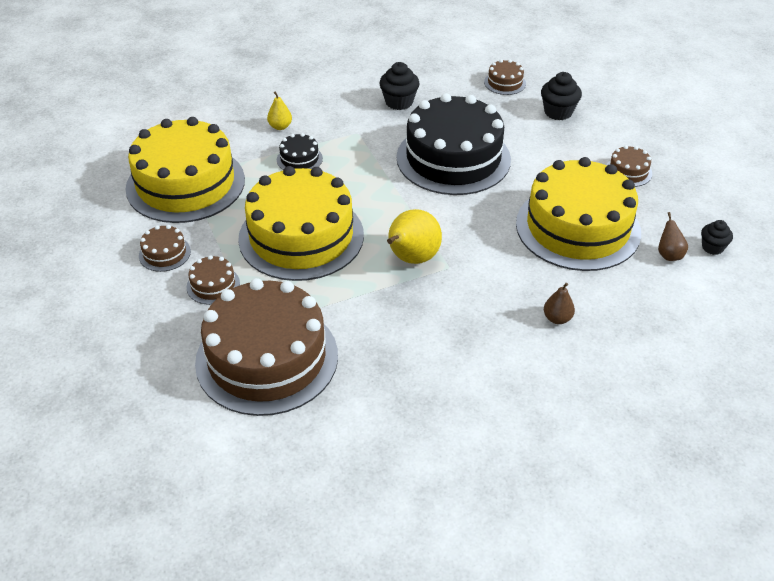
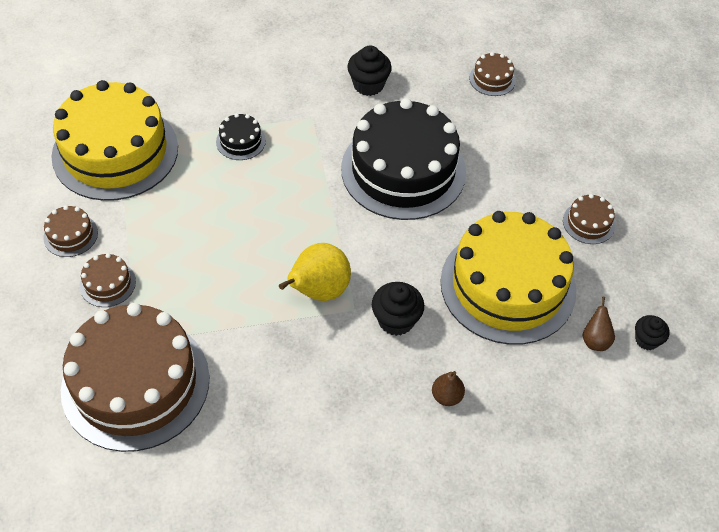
camera: 10 degrees right, 10 degrees up
(280, 126) = (233, 95): yellow pear -> none
(301, 236) = (213, 240): yellow cake -> none
(558, 112) = (538, 129): black cupcake -> black cupcake (396, 320)

